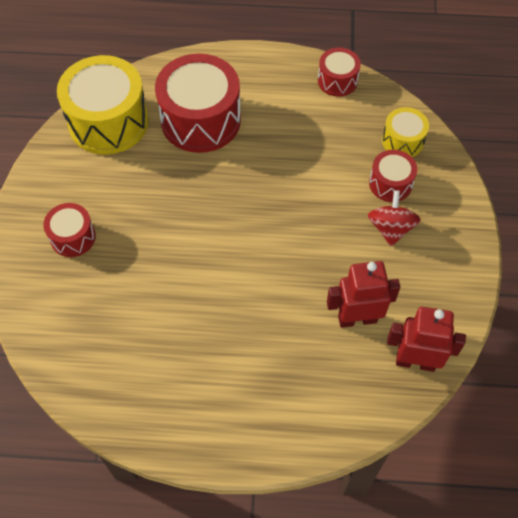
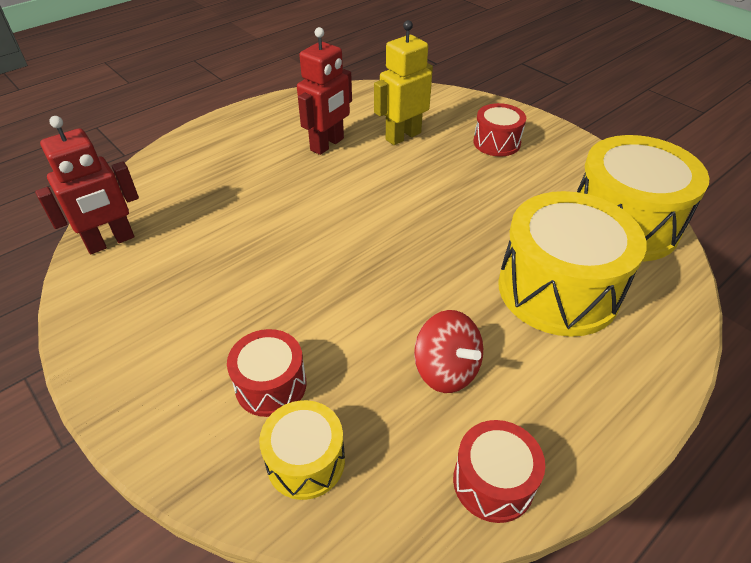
camera: 135 degrees right, 15 degrees down
(122, 302) = (403, 136): none -> yellow robot
(200, 120) = (558, 289): red drum -> yellow drum
(357, 318) = (196, 237): red robot -> red robot (327, 144)
(390, 228) = (226, 334): red spinning top -> red spinning top (446, 370)

